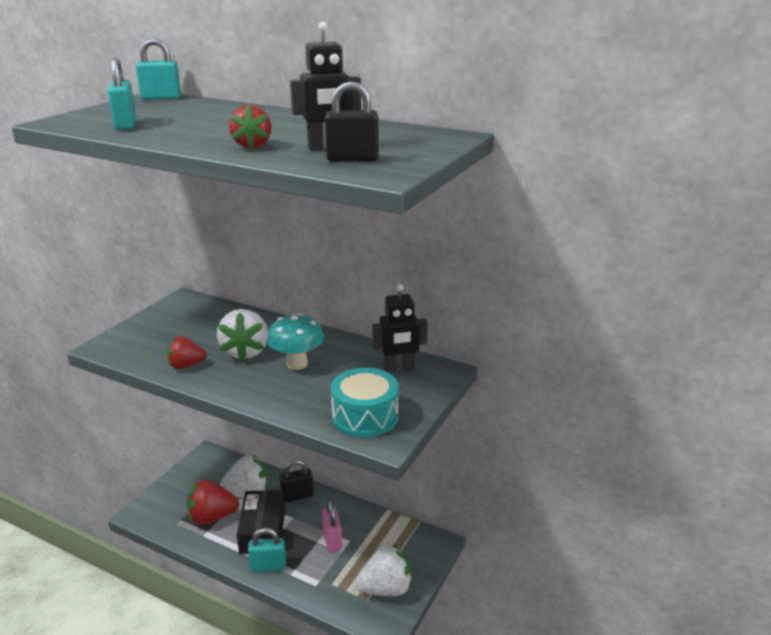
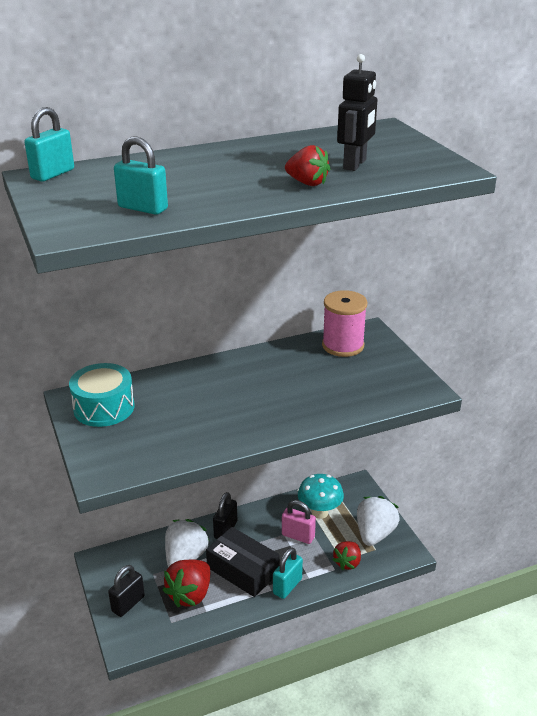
camera: 50 degrees left, 5 degrees up
(186, 365) = (206, 438): red strawberry -> red strawberry (347, 562)
(245, 352) = (224, 400): white strawberry -> none
(297, 364) = (278, 384): turquoise mushroom -> turquoise mushroom (319, 512)
(352, 159) = (400, 166): black padlock -> black padlock (128, 604)
(365, 416) = (389, 385): turquoise drum -> turquoise drum (104, 408)
(399, 368) = (343, 345): black robot -> pink spool

